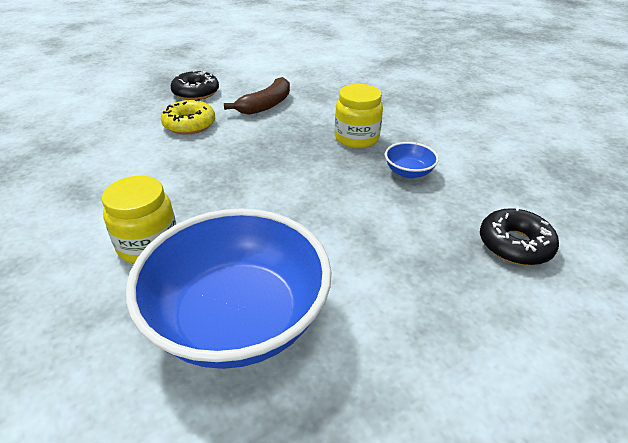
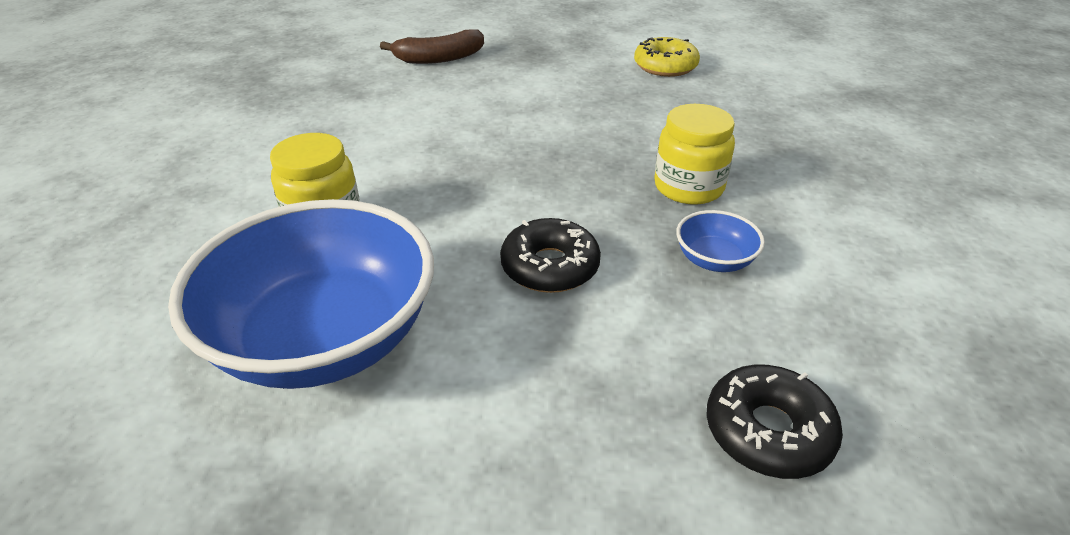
camera: 35 degrees right, 0 degrees up
(189, 124) = (497, 102): yellow donut -> yellow donut (665, 66)
(196, 92) = (543, 66): black donut -> black donut (550, 267)
(266, 105) = (612, 105): brown banana -> brown banana (439, 58)

